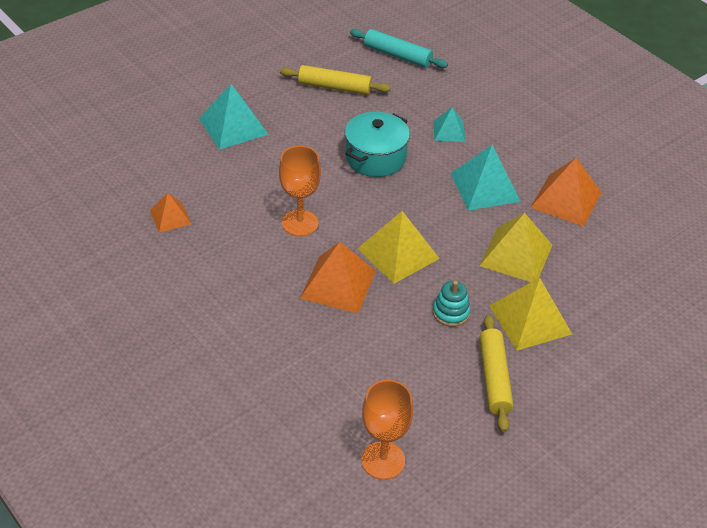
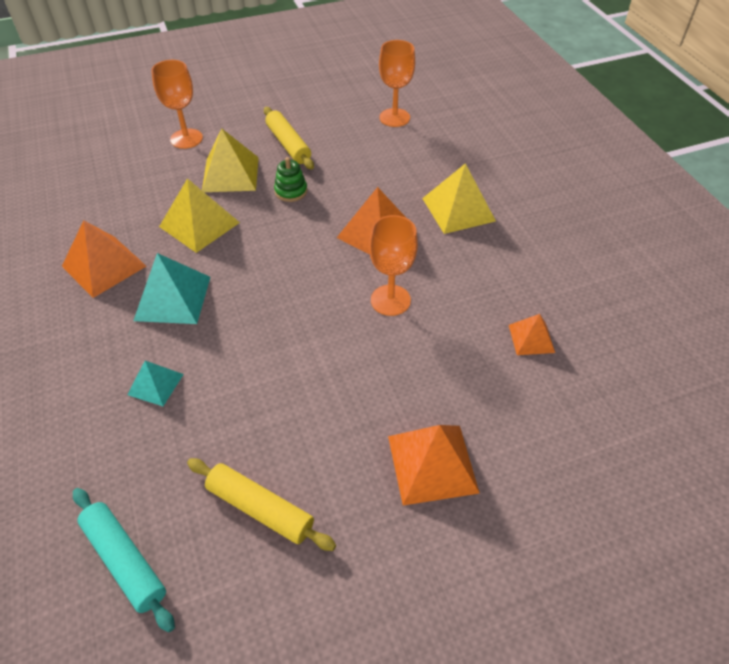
camera: 160 degrees left, 5 degrees up
(233, 126) = (432, 463): turquoise pyramid -> orange pyramid
(375, 158) = (268, 365): turquoise pot -> none
(398, 253) = (306, 248): yellow pyramid -> yellow pyramid (458, 209)
(451, 313) = (291, 191): turquoise stacking toy -> green stacking toy
(494, 378) = (288, 144): yellow rolling pin -> yellow rolling pin turned 45 degrees counterclockwise
(619, 357) = (186, 139): none -> orange goblet

